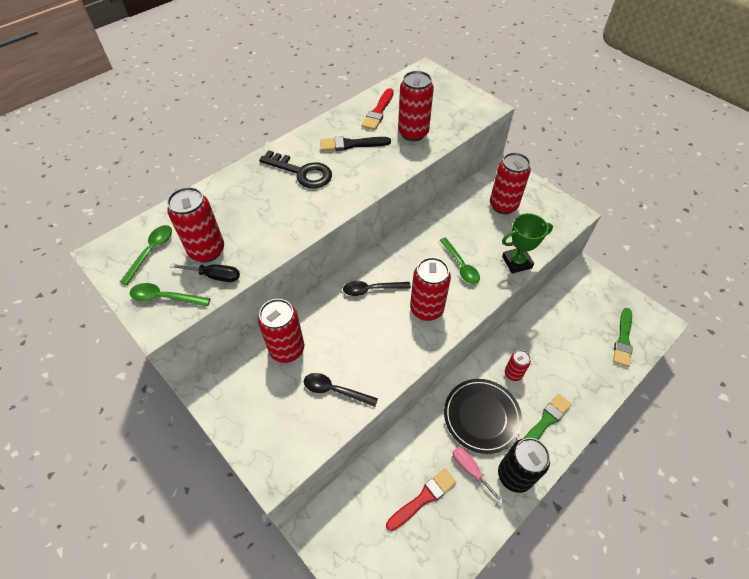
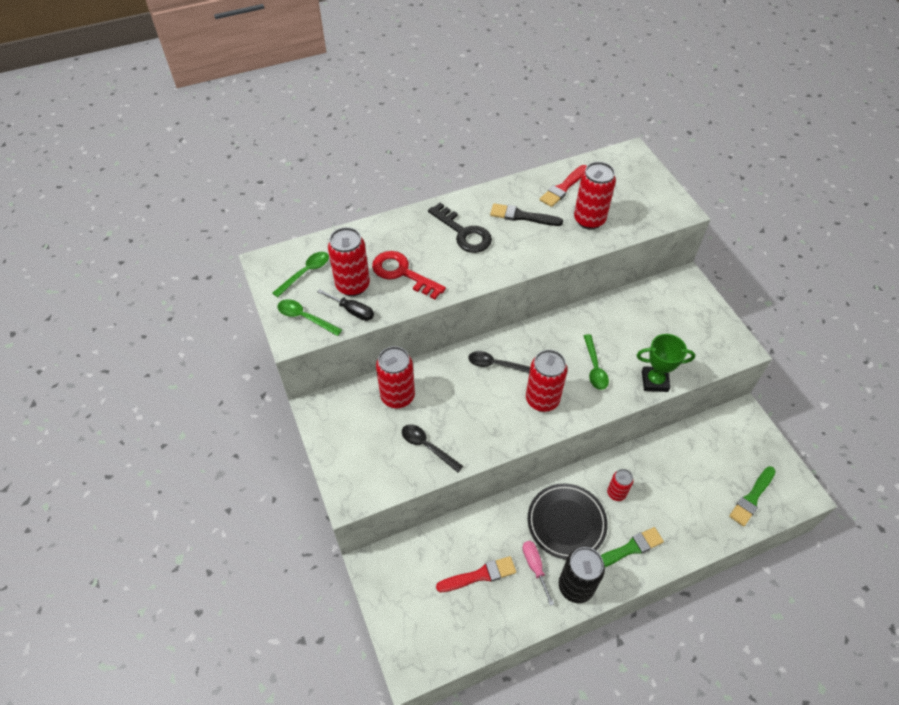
camera: 20 degrees right, 0 degrees up
(255, 225) = (402, 273): none -> red key
(503, 205) = (667, 318): red can -> none

